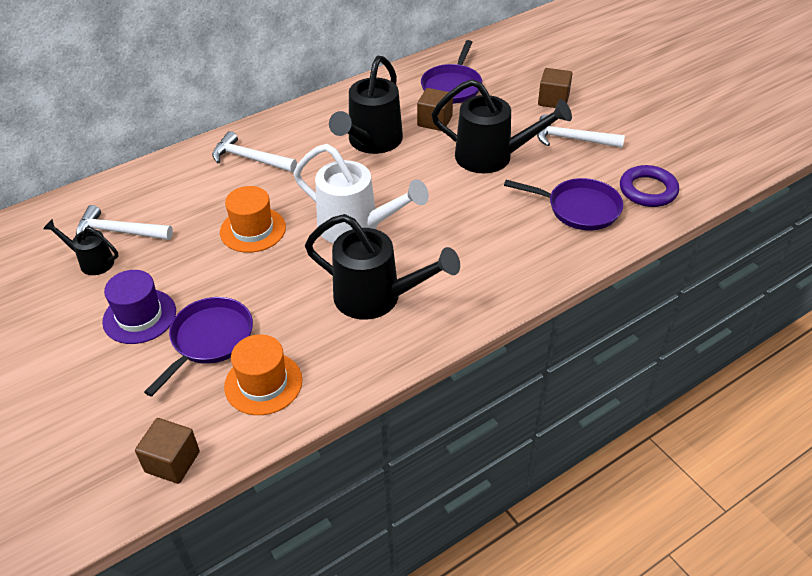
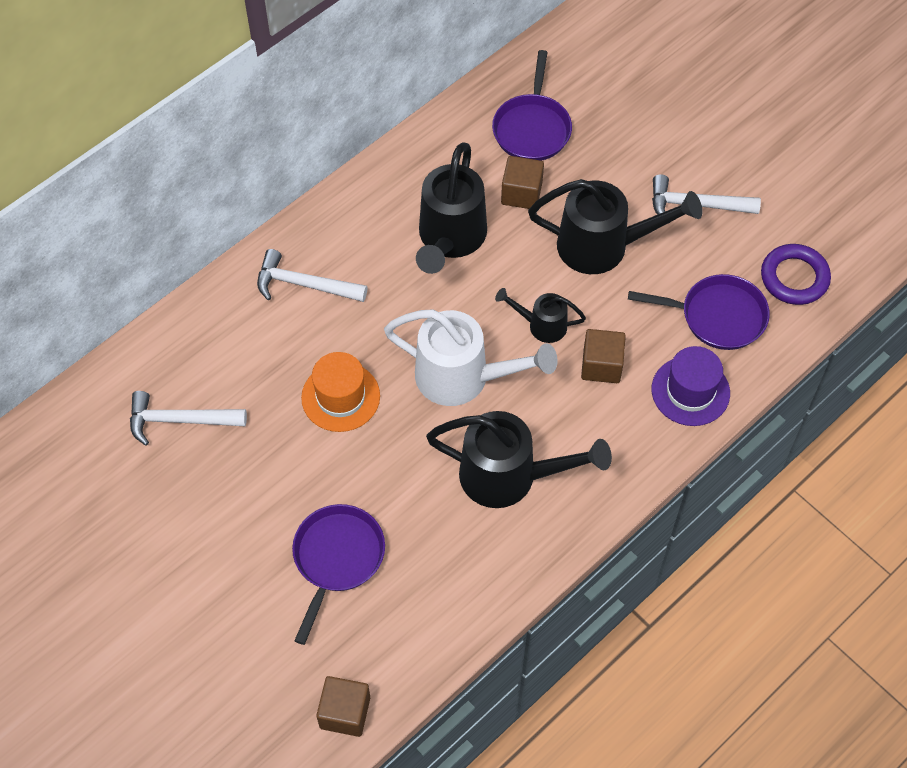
camera: 10 degrees left, 15 degrees up
(92, 262) = (163, 469): black watering can -> black watering can (541, 325)
(139, 316) = (247, 538): purple hat -> purple hat (690, 391)
(263, 383) = (413, 605): orange hat -> none
(553, 100) = (664, 139): brown cube -> brown cube (601, 365)

